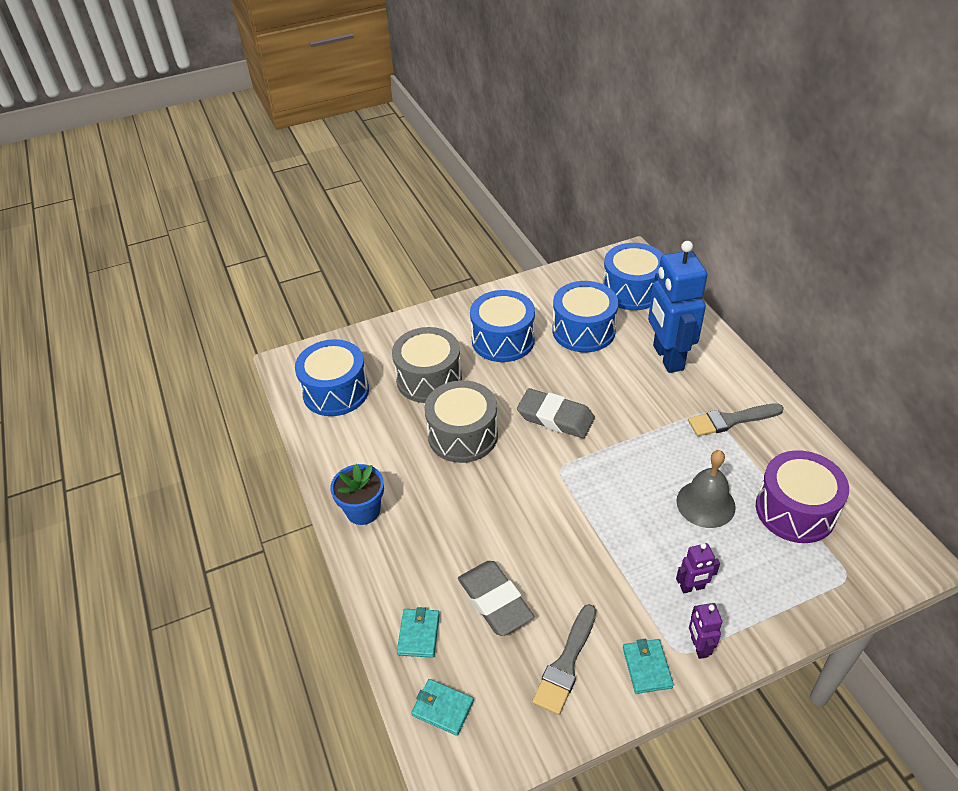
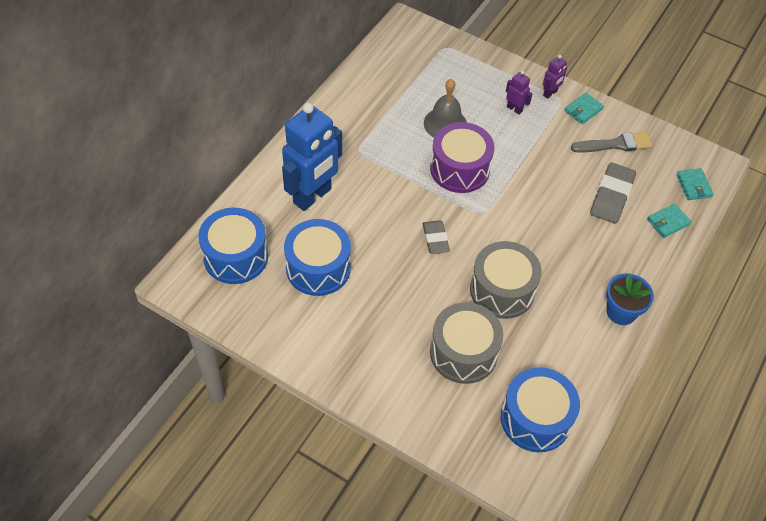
camera: 130 degrees left, 10 degrees up
(503, 340) = (374, 323): blue drum -> none
(555, 417) = (435, 239): grey eraser -> grey eraser, size x0.66
(731, 420) = (356, 135): grey brush -> none
(795, 510) = (414, 81): purple drum -> purple drum (459, 169)

